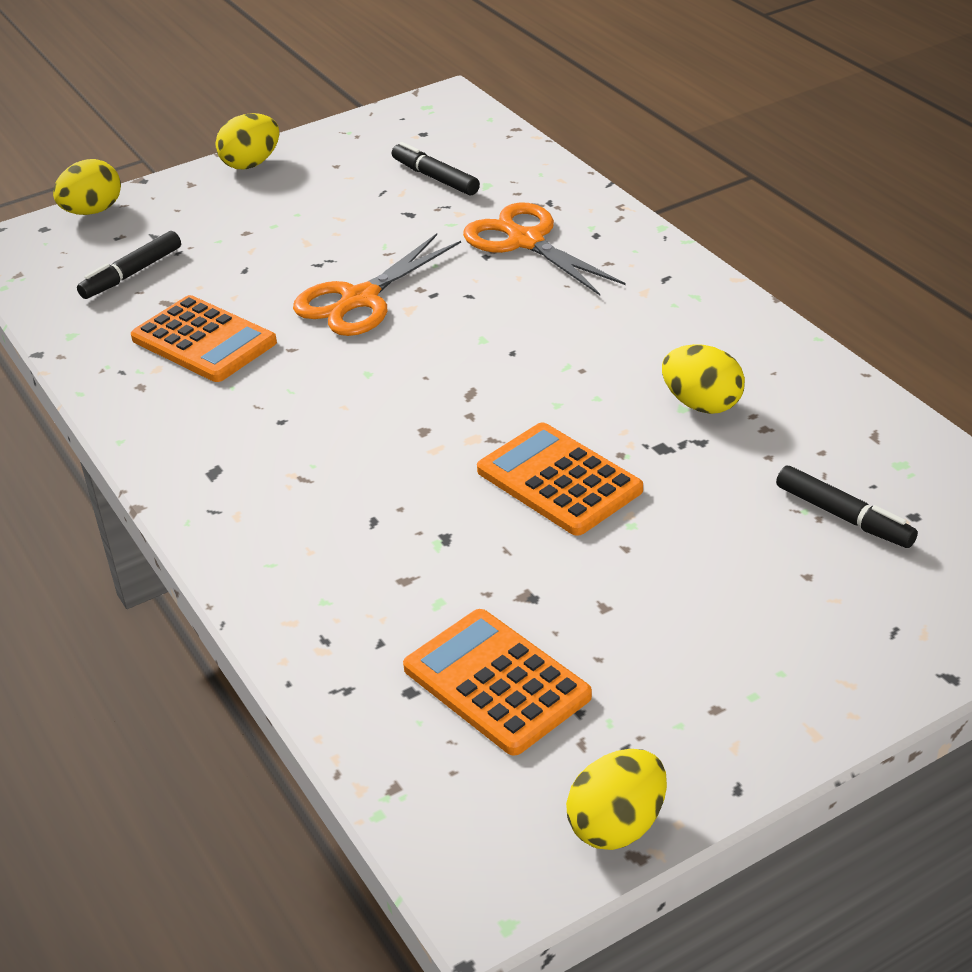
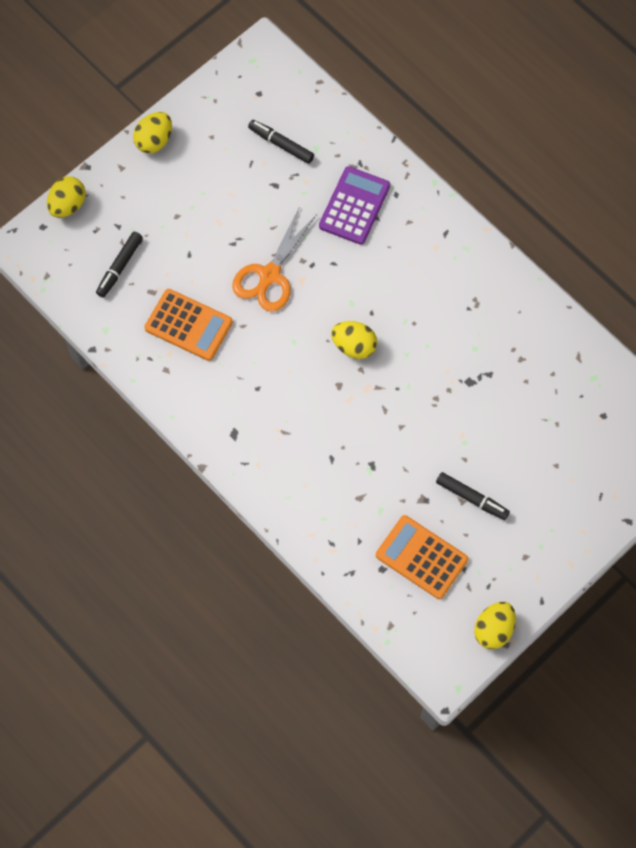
camera: 15 degrees left, 30 degrees up
(525, 241) = (354, 206): orange scissors -> purple calculator
(559, 480) = (421, 415): orange calculator -> none
(702, 404) = (485, 344): yellow egg -> yellow egg (354, 346)
(844, 517) = (569, 421): black marker -> black marker (472, 498)

